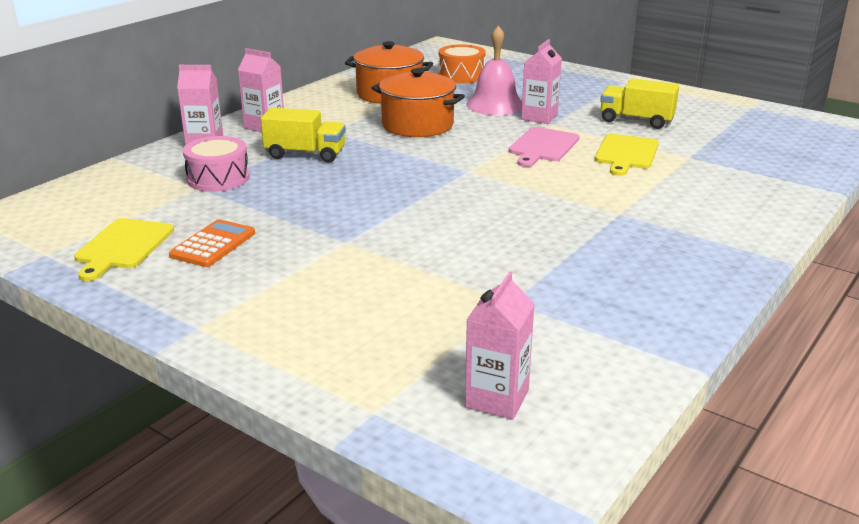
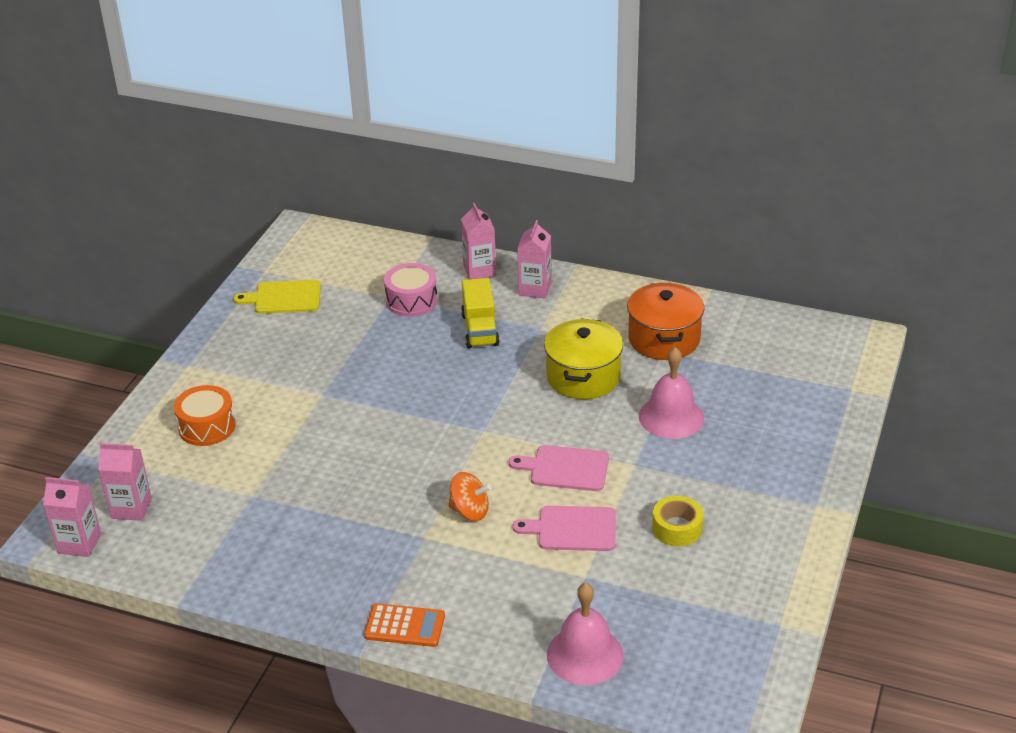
camera: 75 degrees right, 10 degrees up
(213, 244) = (299, 335): orange calculator -> orange calculator (404, 626)
(417, 125) = (583, 377): orange pot -> yellow pot
(461, 76) = (755, 375): orange drum -> orange drum (207, 426)
(539, 117) = (649, 454): pink carton -> pink carton (79, 543)
(587, 189) = (470, 511): none -> orange spinning top
(626, 153) = (572, 529): yellow cutting board -> pink cutting board
(636, 121) = (677, 528): yellow truck -> yellow tape
(787, 168) = (585, 655): none -> pink bell

